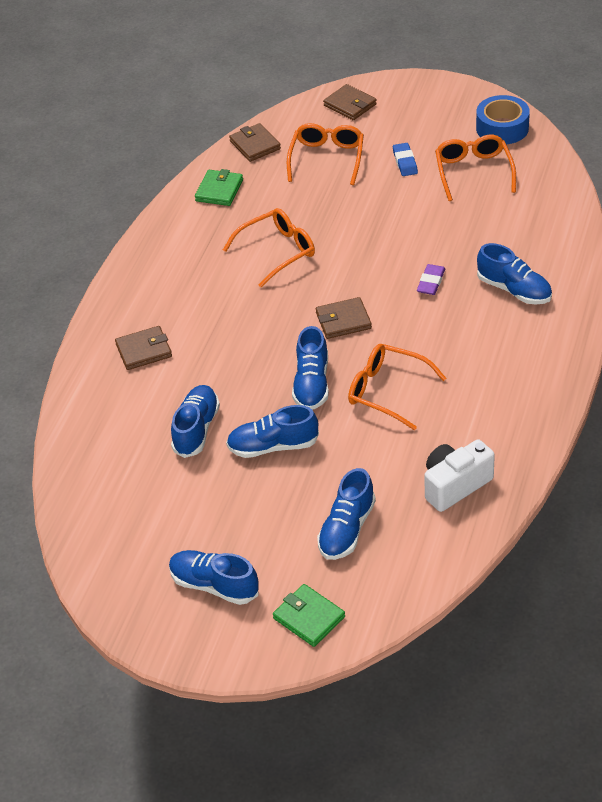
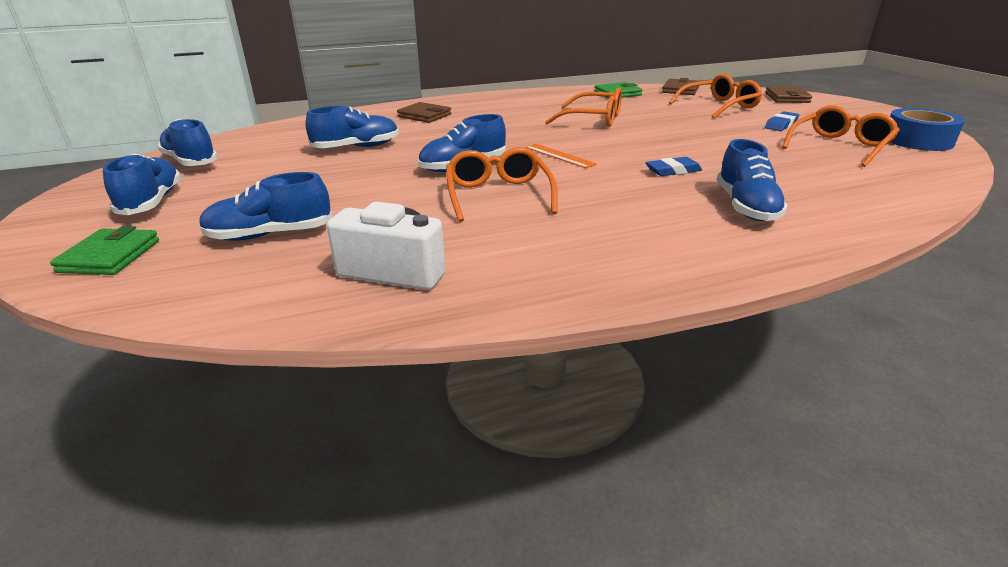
camera: 50 degrees right, 15 degrees down
(273, 446) = (364, 174): blue shoe -> blue shoe (191, 162)
(343, 321) = (559, 156): brown wallet -> orange ruler
(431, 282) = (673, 171): purple eraser -> blue eraser

